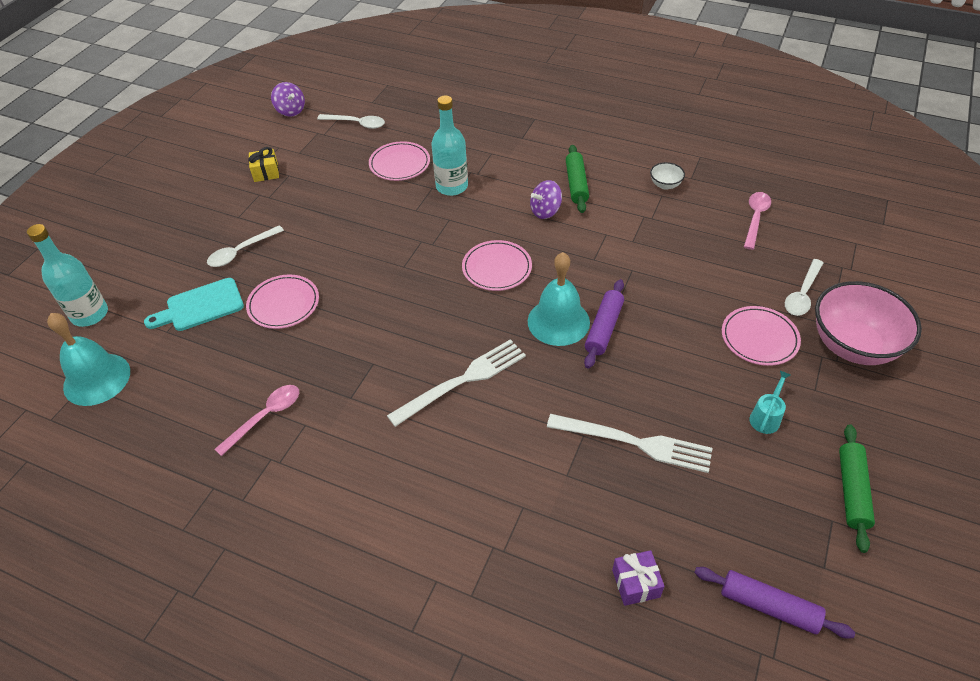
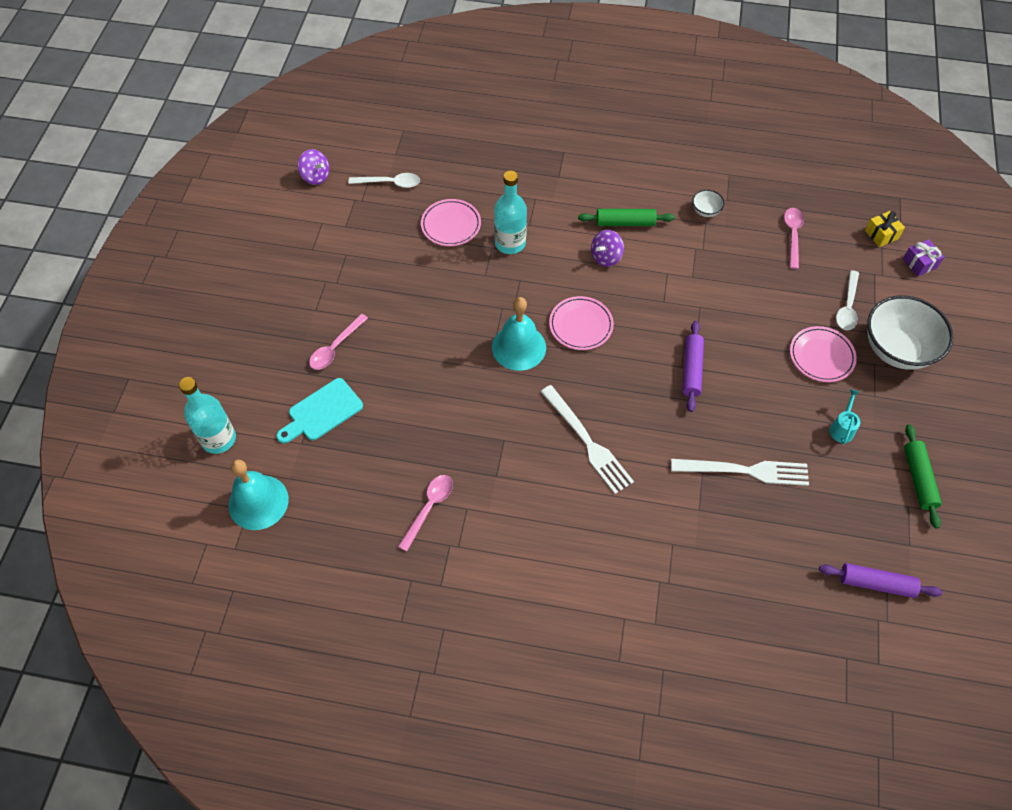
camera: 15 degrees left, 10 degrees up
(241, 251) = (335, 347): white spoon -> pink spoon
(266, 172) = (321, 255): yellow gift -> yellow gift (881, 235)
(283, 304) = (399, 396): pink plate -> none
(462, 381) = (587, 442): white fork -> white fork turned 105 degrees clockwise
(558, 321) = (651, 370): turquoise bell -> turquoise bell (519, 347)
(576, 184) = (625, 223): green rolling pin -> green rolling pin turned 75 degrees counterclockwise
(636, 583) = (776, 587): purple gift -> purple gift (919, 263)
(853, 345) = (896, 349): pink bowl -> white bowl

